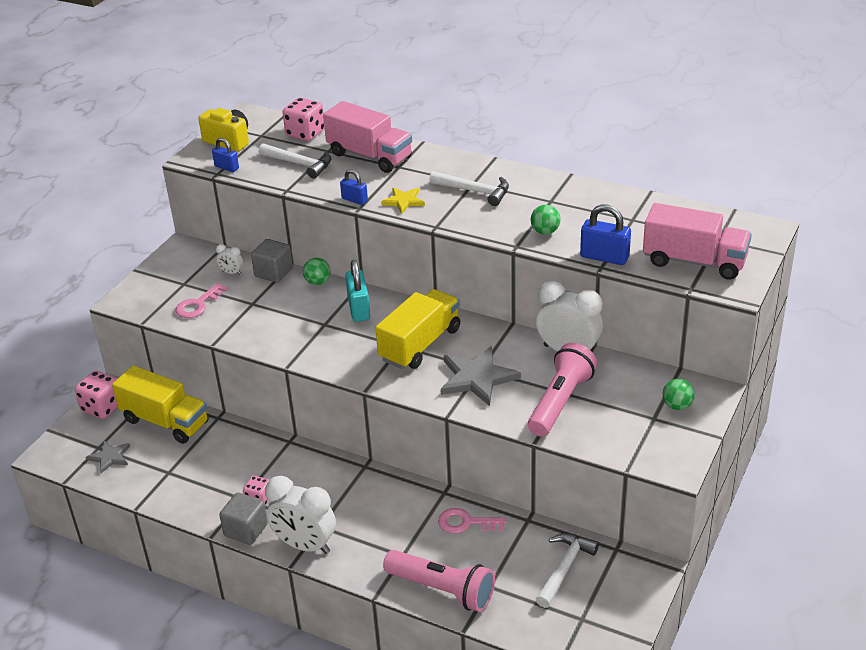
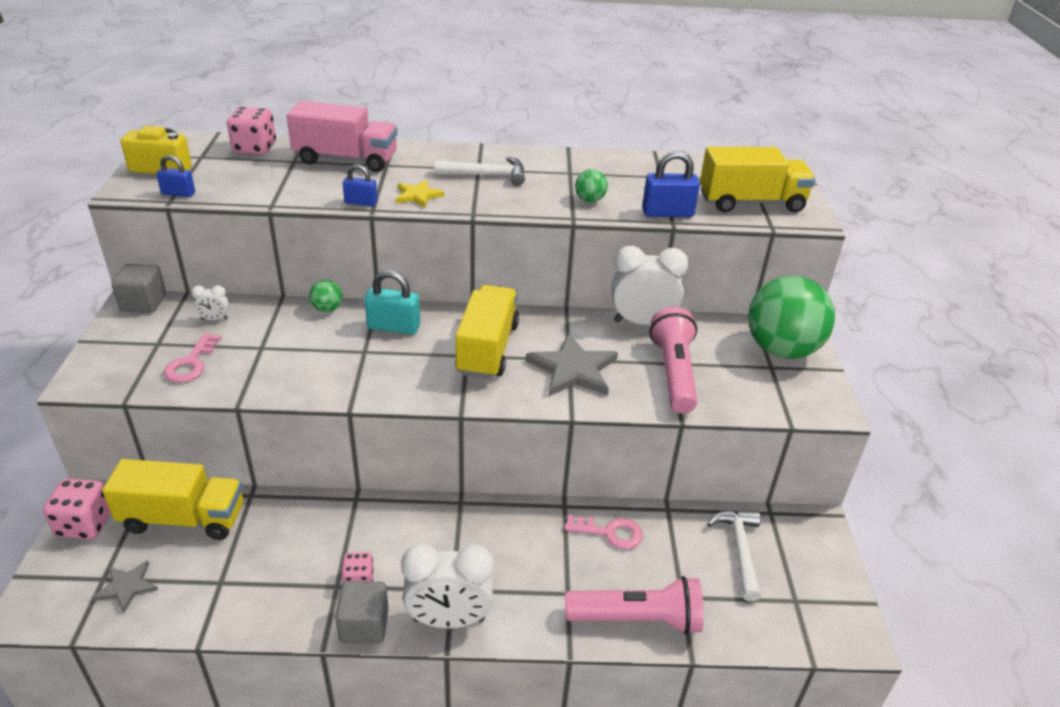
camera: 30 degrees left, 0 degrees up
(274, 272) = (268, 309): grey cube -> grey cube (143, 303)
(300, 164) = (269, 178): white hammer -> none
(359, 309) = (394, 327): turquoise padlock -> turquoise padlock turned 45 degrees counterclockwise
(466, 523) = (610, 532): pink key -> pink key turned 150 degrees counterclockwise
(677, 406) = (781, 349): green ball -> green ball, size x2.45
(694, 261) = (751, 202): pink truck -> yellow truck

